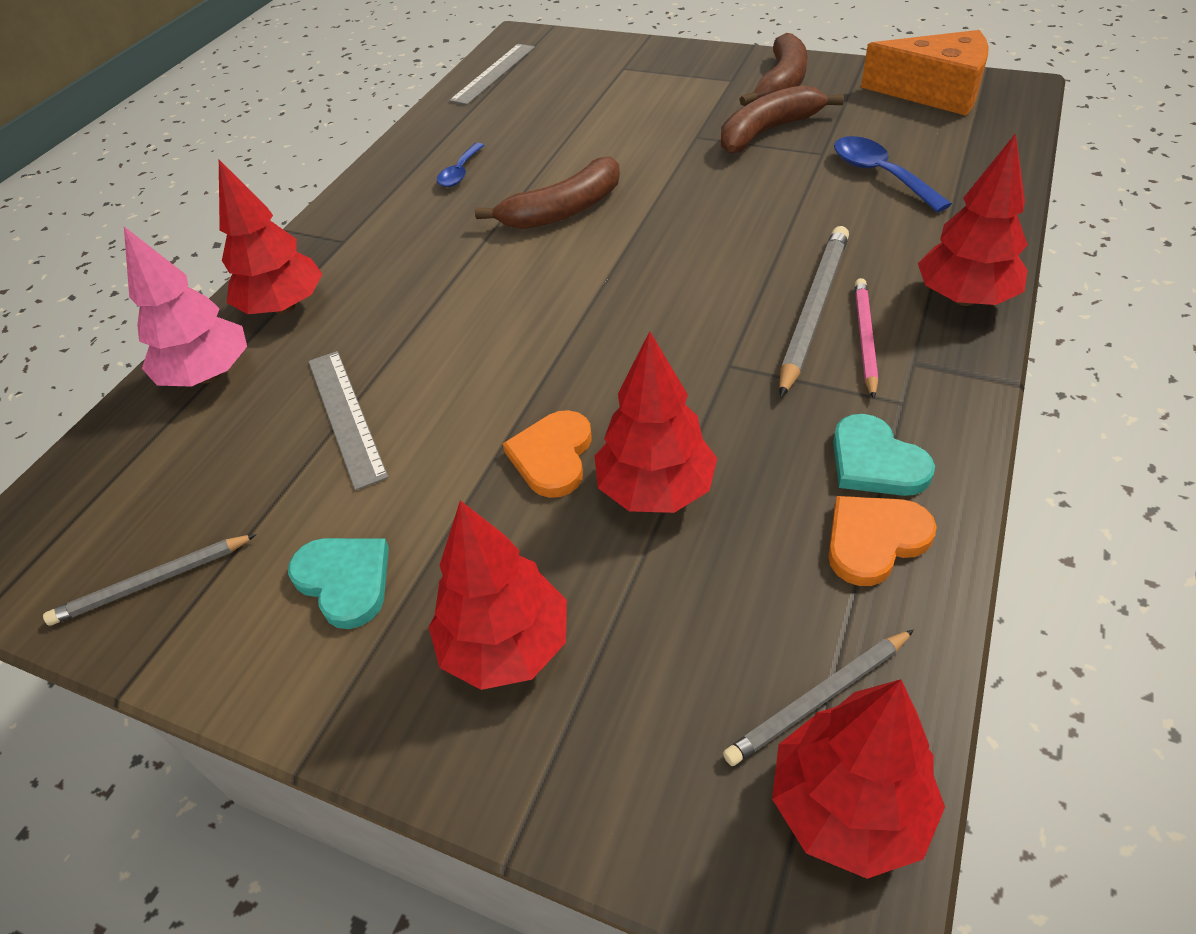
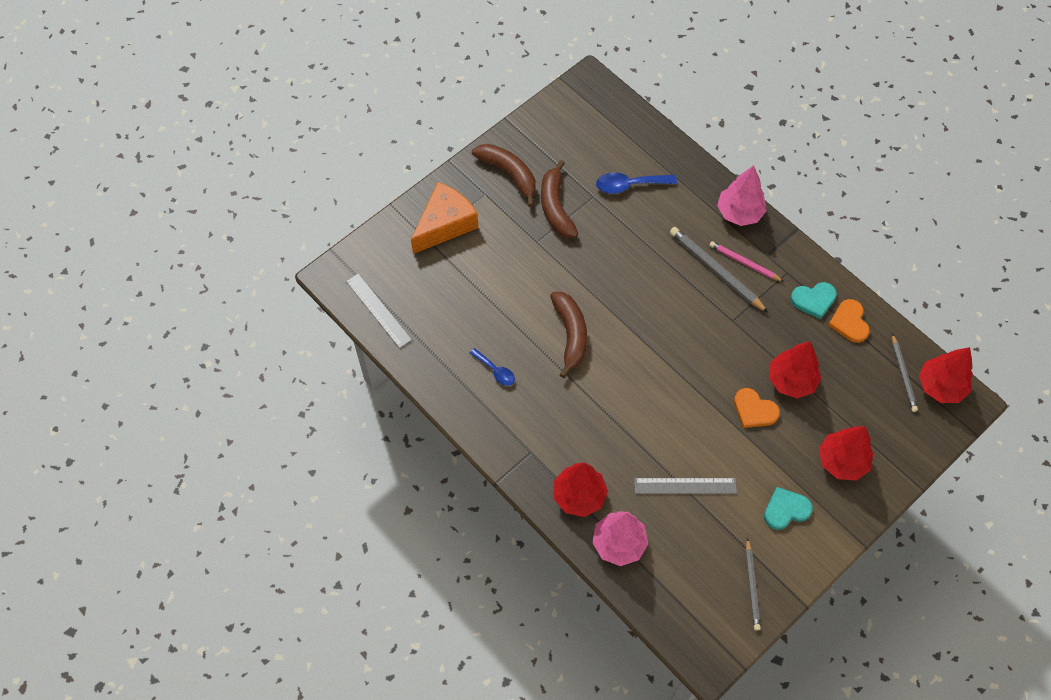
camera: 70 degrees left, 15 degrees up
(935, 92) = (569, 115): orange cheese -> orange cheese (445, 224)
(964, 298) = (739, 213): red tree -> pink tree

